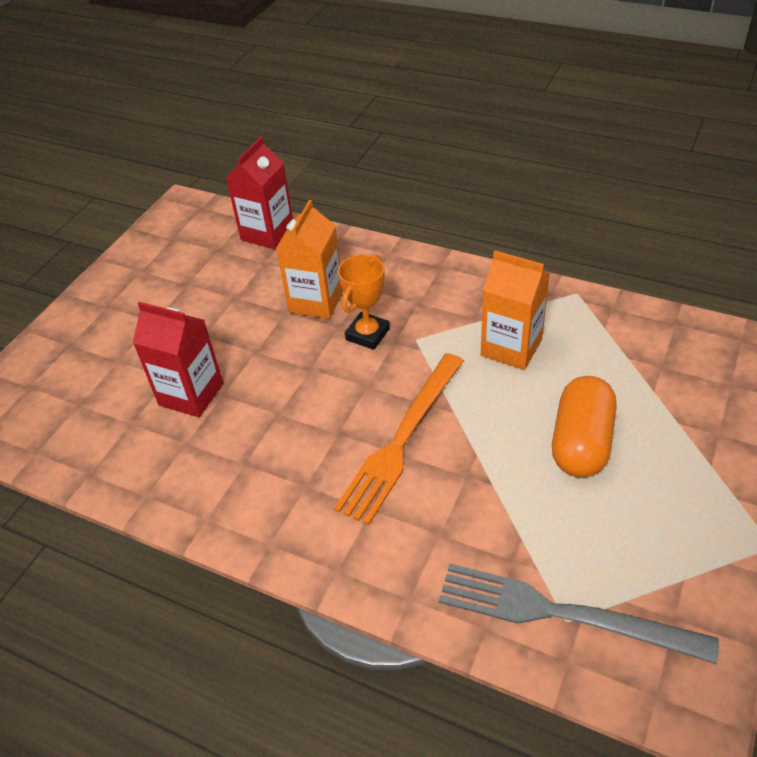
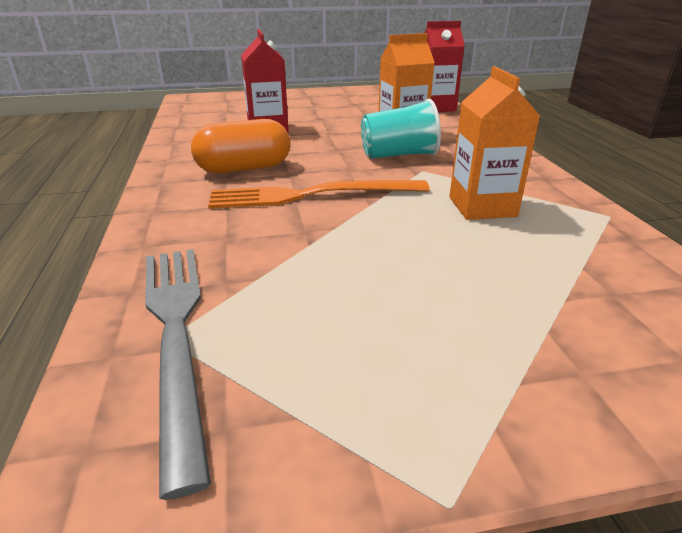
camera: 50 degrees right, 15 degrees down
(367, 334) = (399, 155): orange trophy -> turquoise cup
(581, 442) = (421, 275): orange capsule -> orange capsule (244, 168)

